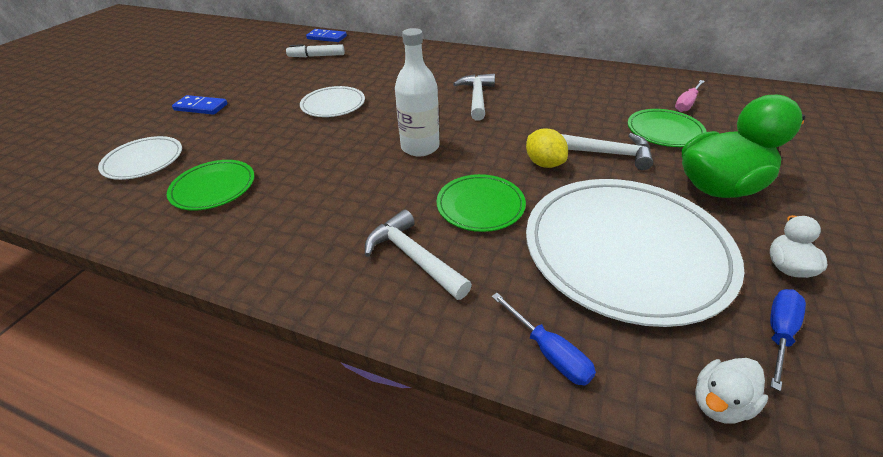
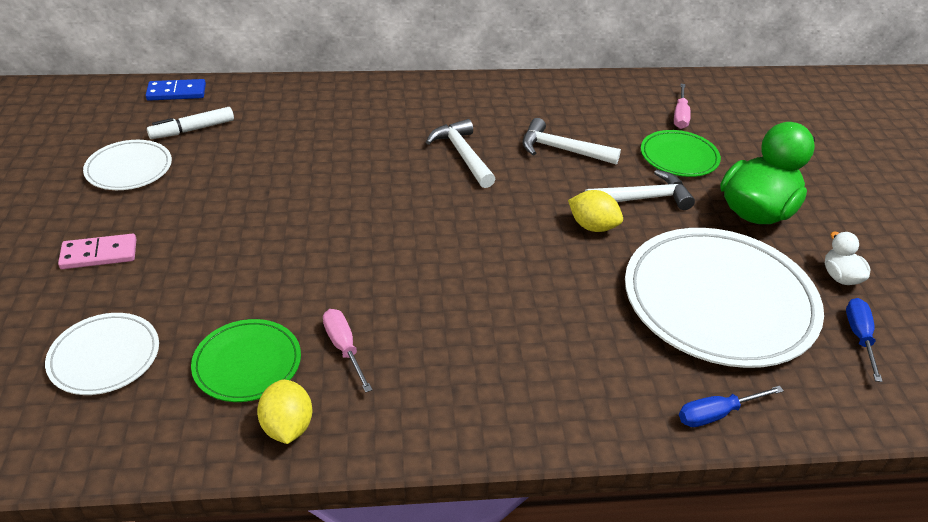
camera: 30 degrees left, 0 degrees up
(195, 235) = (287, 427): none -> yellow lemon
(201, 107) = (99, 254): blue domino -> pink domino
(281, 196) = (344, 348): none -> pink screwdriver
(333, 105) = (291, 206): white plate -> white plate (129, 169)
(413, 257) = (544, 370): white hammer -> white hammer (562, 150)
(420, 147) = (450, 240): white bottle -> none
(480, 205) = (566, 294): green plate -> none
(549, 352) = (716, 414): blue screwdriver -> blue screwdriver turned 135 degrees clockwise
(719, 402) = (848, 406): white duck -> none

